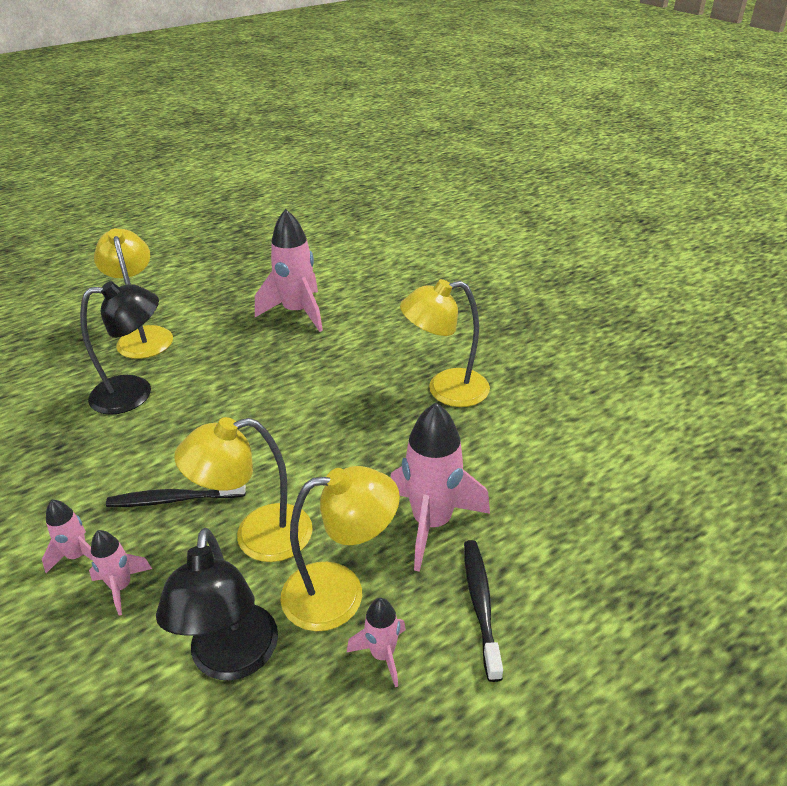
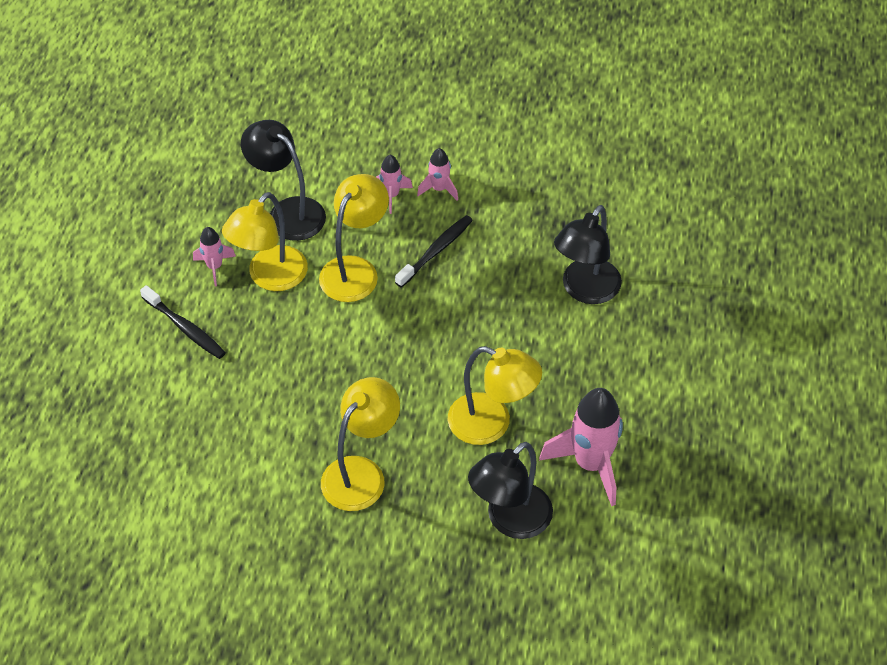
camera: 135 degrees right, 15 degrees up
(144, 336) = (670, 337): yellow lamp -> yellow lamp (491, 424)
(382, 317) = (510, 520): none -> black lamp
(432, 523) = (260, 355): pink rocket -> none

